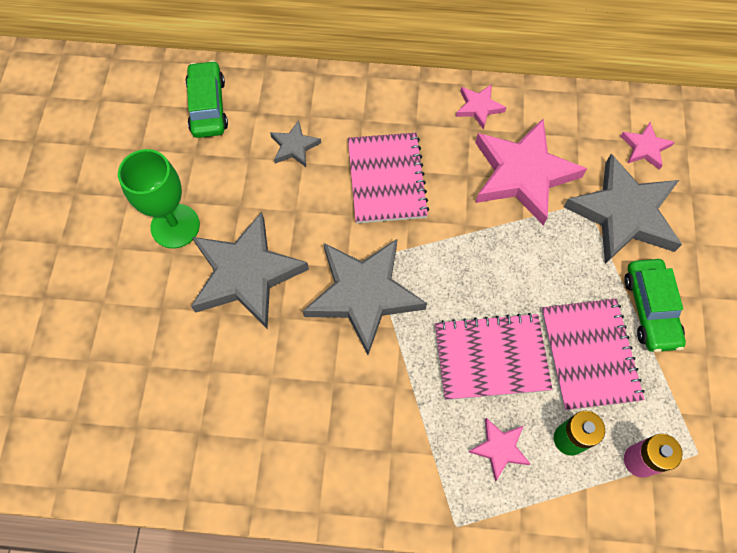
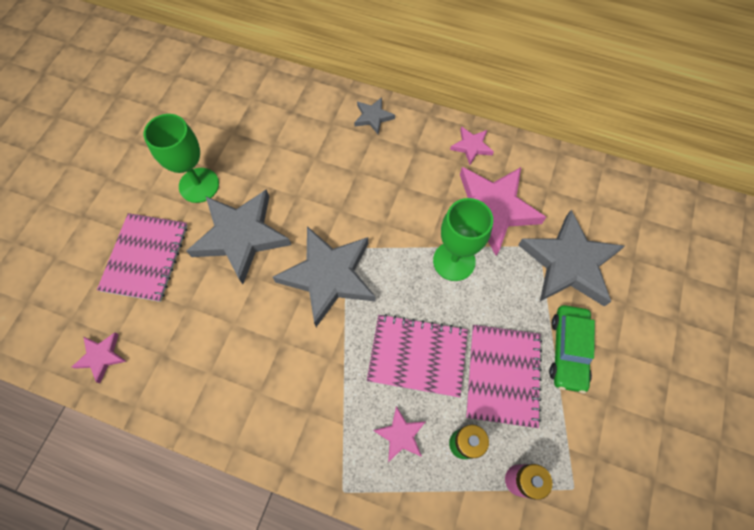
camera: 15 degrees right, 0 degrees up
(208, 106) = (255, 98): green car -> none
(294, 146) = (312, 144): grey star -> grey star (373, 117)
(386, 179) = (377, 187): pink notebook -> pink notebook (145, 258)
(499, 242) = (454, 261): none -> green goblet
(645, 148) = (604, 212): pink star -> pink star (101, 356)

